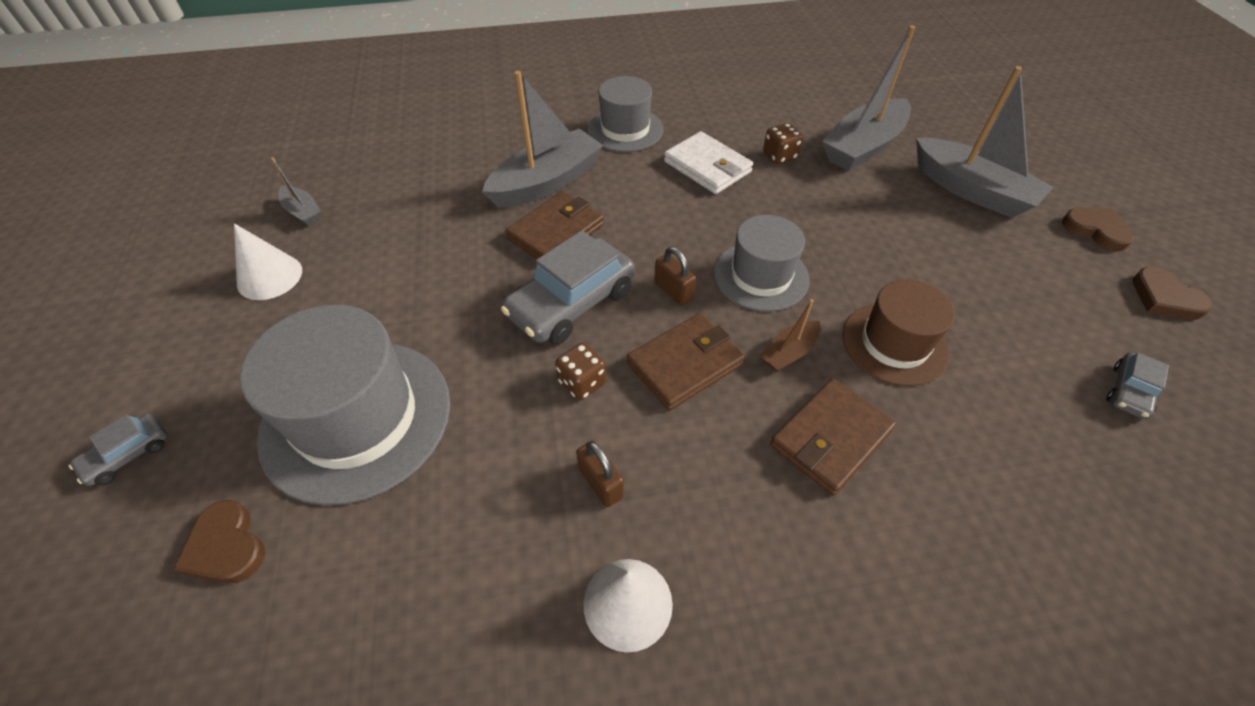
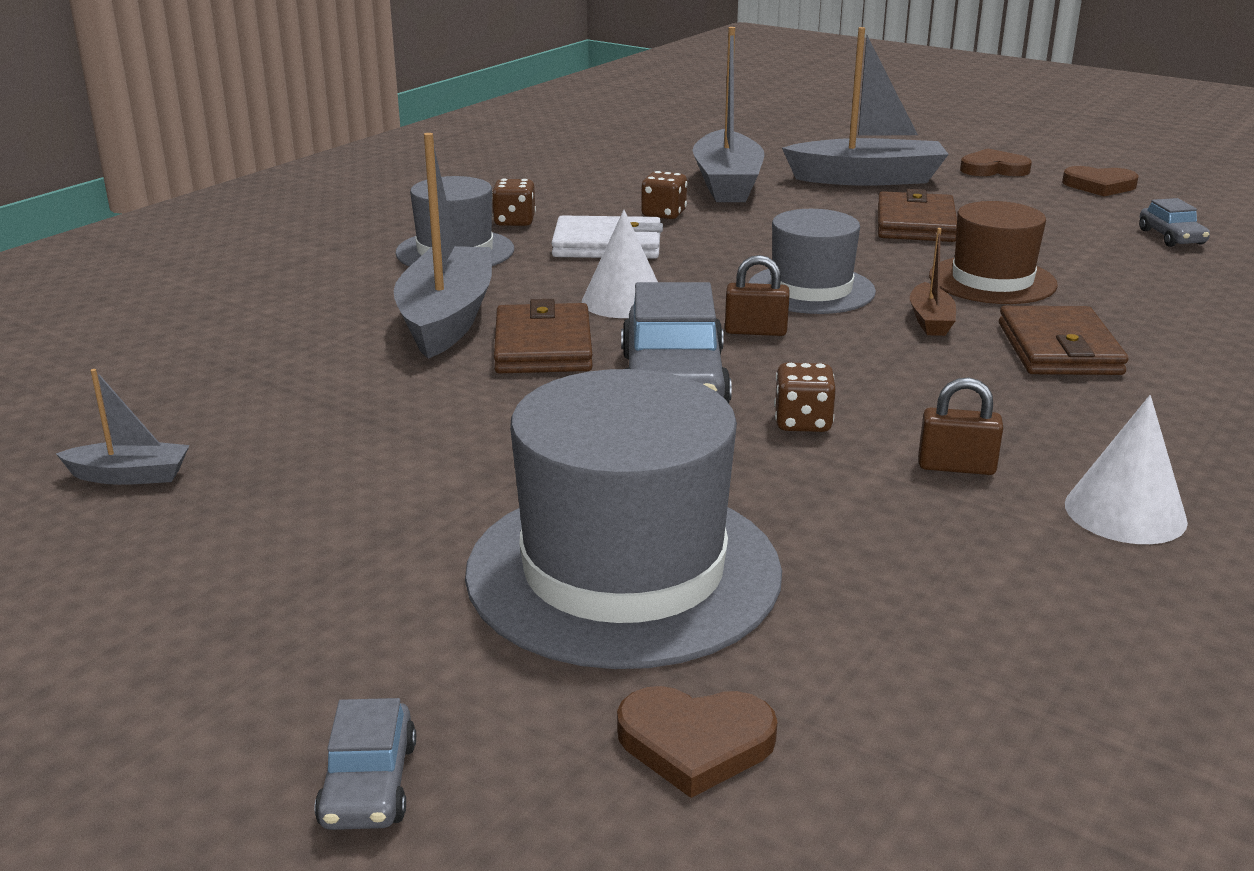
camera: 45 degrees left, 25 degrees down
(269, 277) = (216, 545): white cone -> white cone (624, 301)
(684, 364) = (865, 367): brown wallet -> brown wallet (915, 224)
(689, 119) = (514, 222): none -> brown dice

